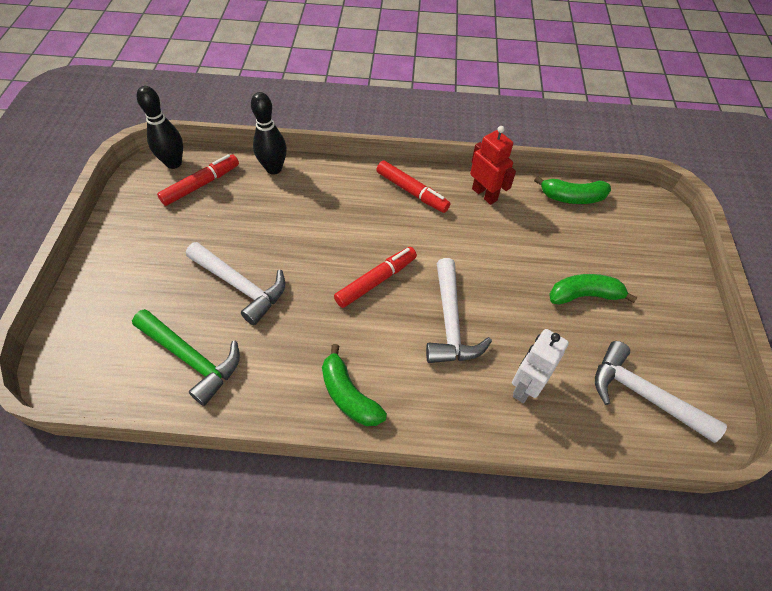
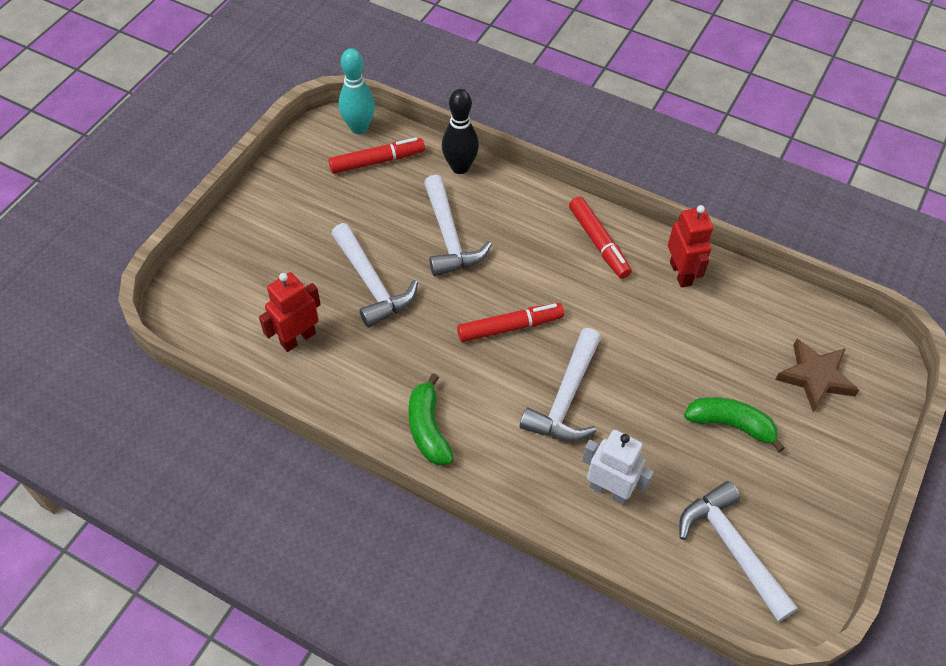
camera: 25 degrees right, 0 degrees up
(174, 163) = (359, 128): black bowling pin -> turquoise bowling pin
(192, 359) = (298, 338): green hammer -> red robot
(291, 225) = (449, 237): none -> white hammer
(525, 386) = (609, 490): white robot -> white robot turned 60 degrees clockwise
(572, 197) = (785, 312): green banana -> none
(620, 237) = (815, 377): none -> brown star

